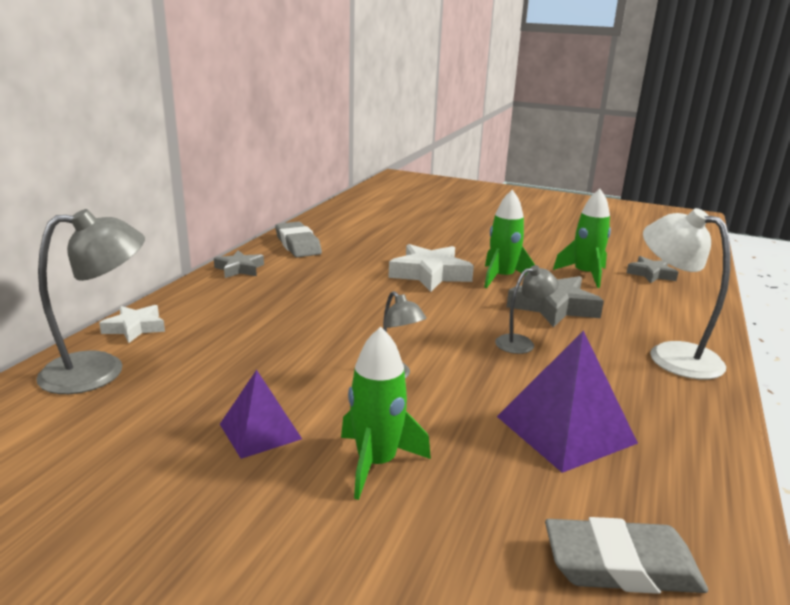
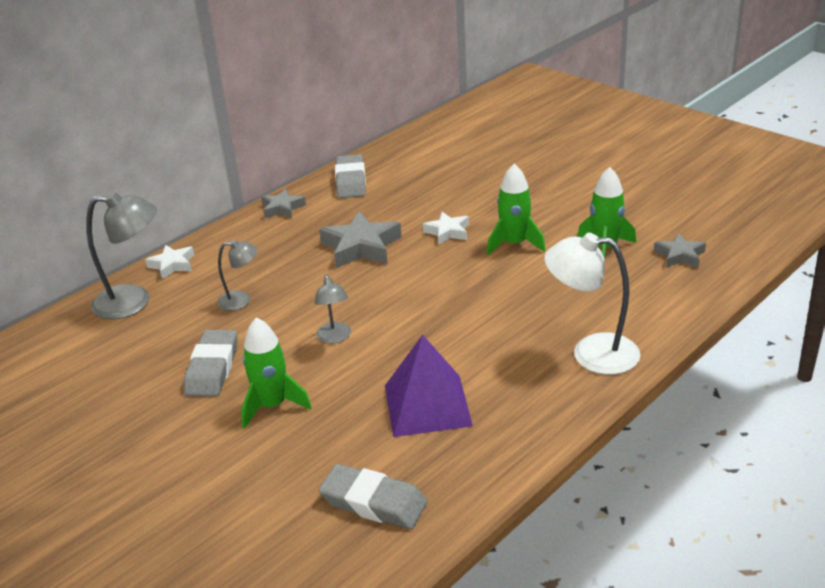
camera: 25 degrees right, 10 degrees up
(260, 431) = (212, 368): purple pyramid -> grey eraser
(430, 274) = (447, 232): white star -> white star, size x0.59
(522, 343) = (465, 321): grey lamp -> grey lamp (241, 300)
(552, 306) = (532, 284): grey star -> grey star (361, 247)
(671, 355) = (591, 353): white lamp -> white lamp turned 60 degrees counterclockwise

